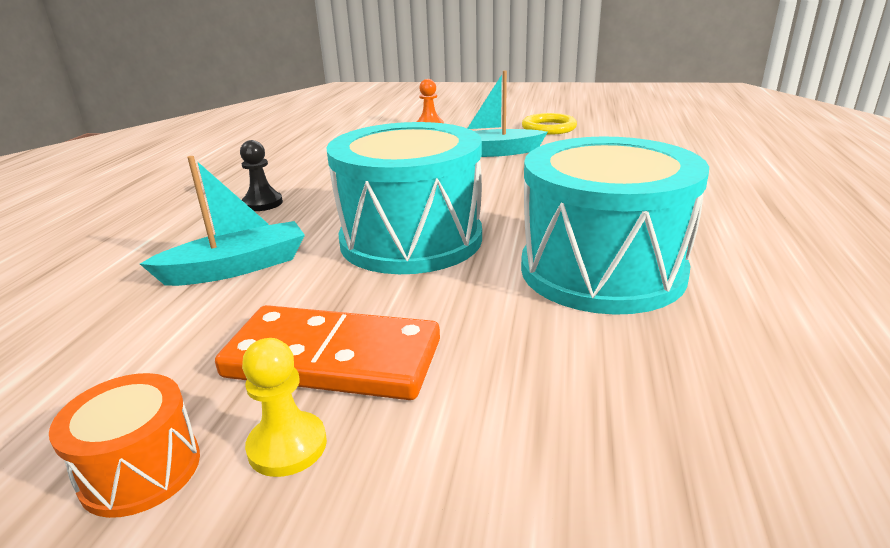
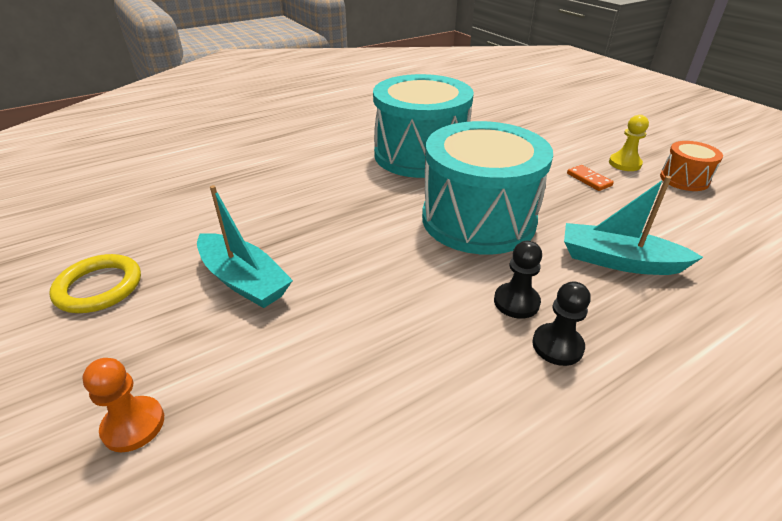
camera: 135 degrees left, 10 degrees up
(310, 208) = (516, 302): none -> black pawn
(333, 359) = (589, 179): orange domino -> orange domino, size x0.41

